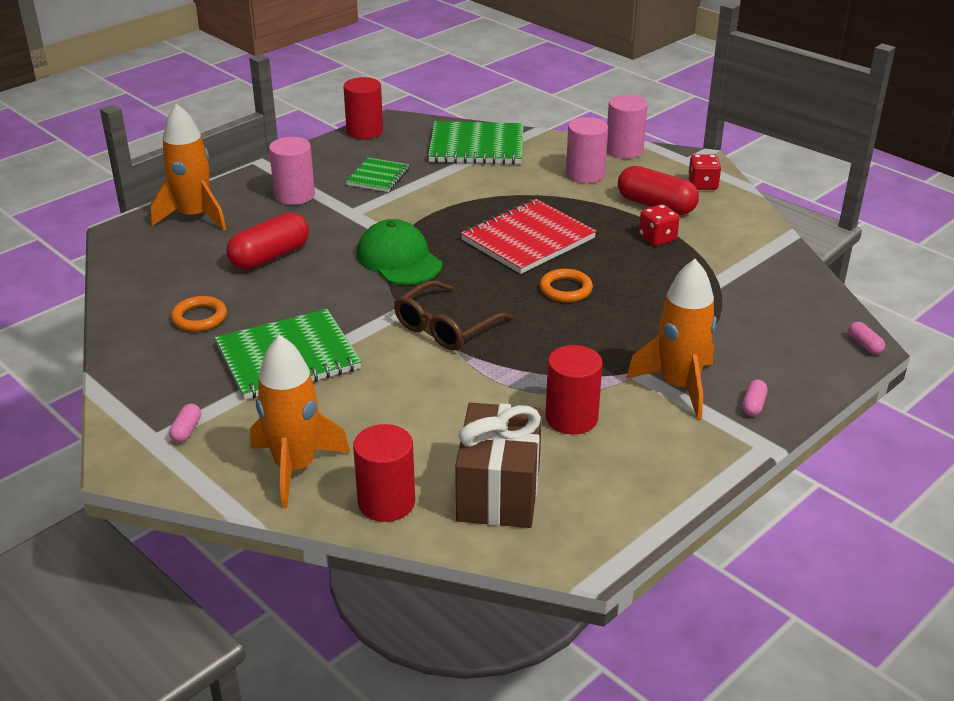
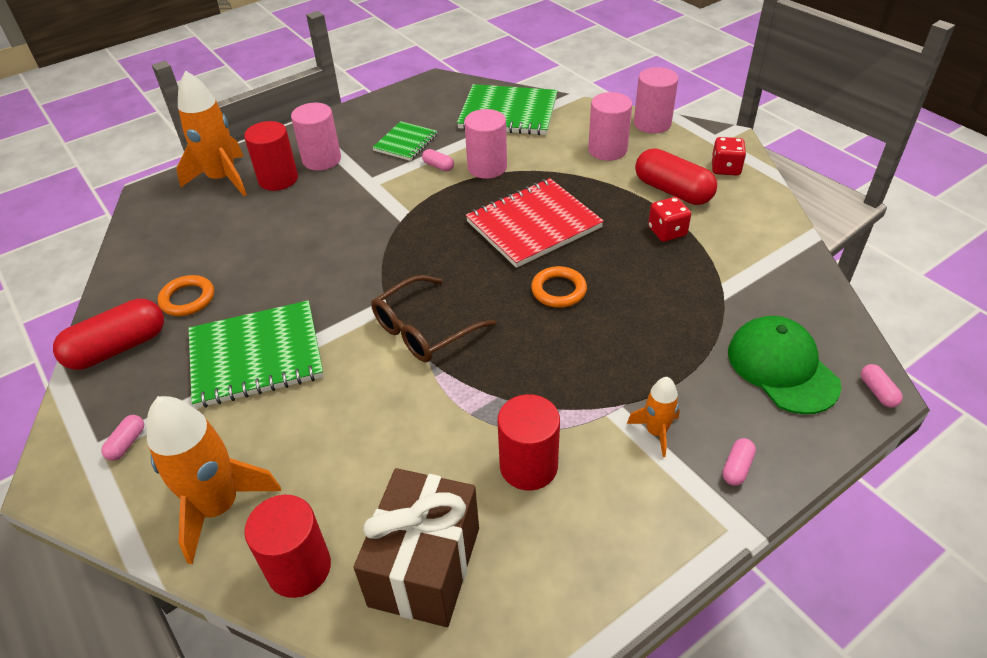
camera: 10 degrees right, 10 degrees up
(270, 256) = (277, 230): red capsule -> red capsule (118, 348)
(365, 131) = (407, 91): red cylinder -> red cylinder (278, 179)
(399, 259) = (399, 241): green cap -> green cap (782, 367)
(418, 195) = (438, 166): none -> pink capsule
(468, 194) = (487, 167): none -> pink cylinder
(678, 386) = (656, 432): orange rocket -> orange rocket, size x0.52

